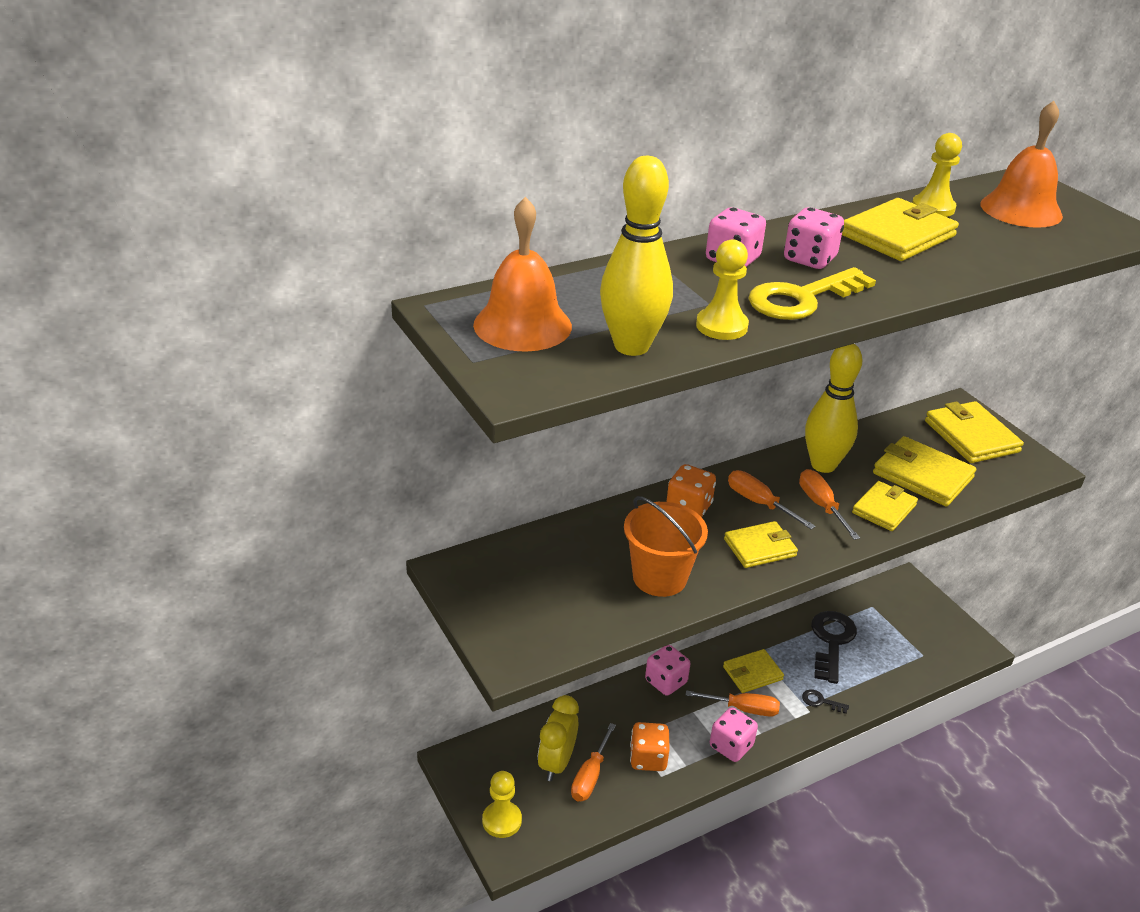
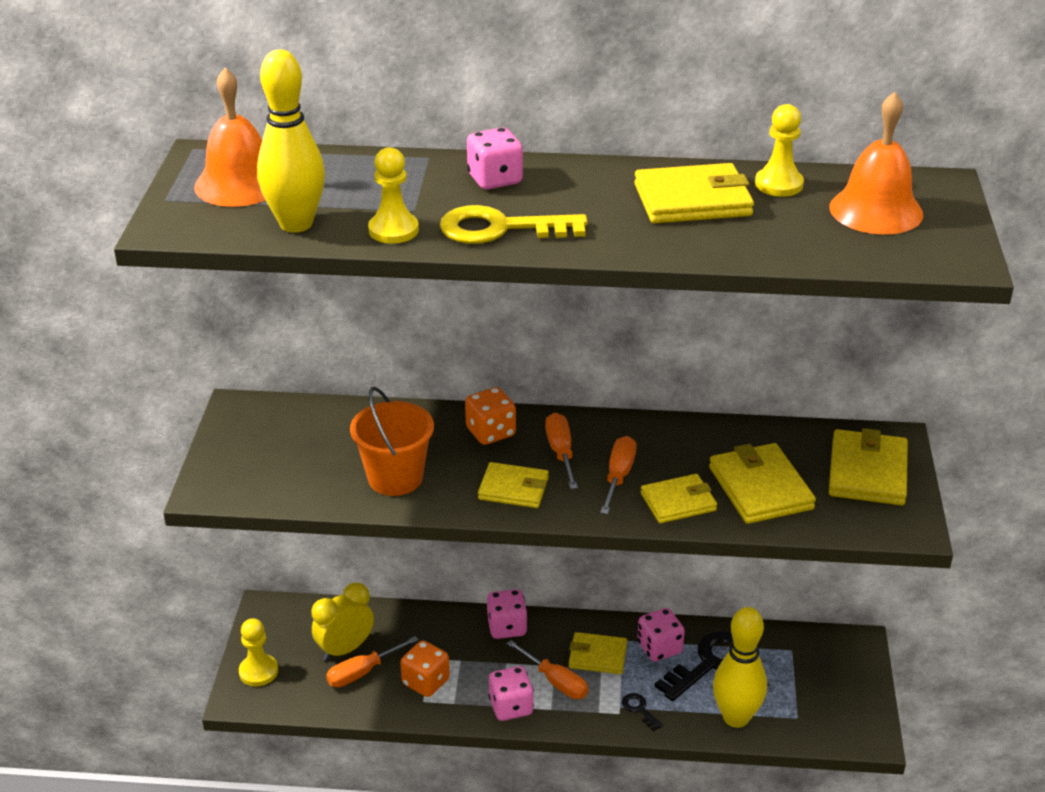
camera: 35 degrees right, 0 degrees up
(809, 259) = (566, 198): pink dice -> pink dice (659, 648)
(823, 465) = (668, 443): yellow bowling pin -> yellow bowling pin (736, 717)

